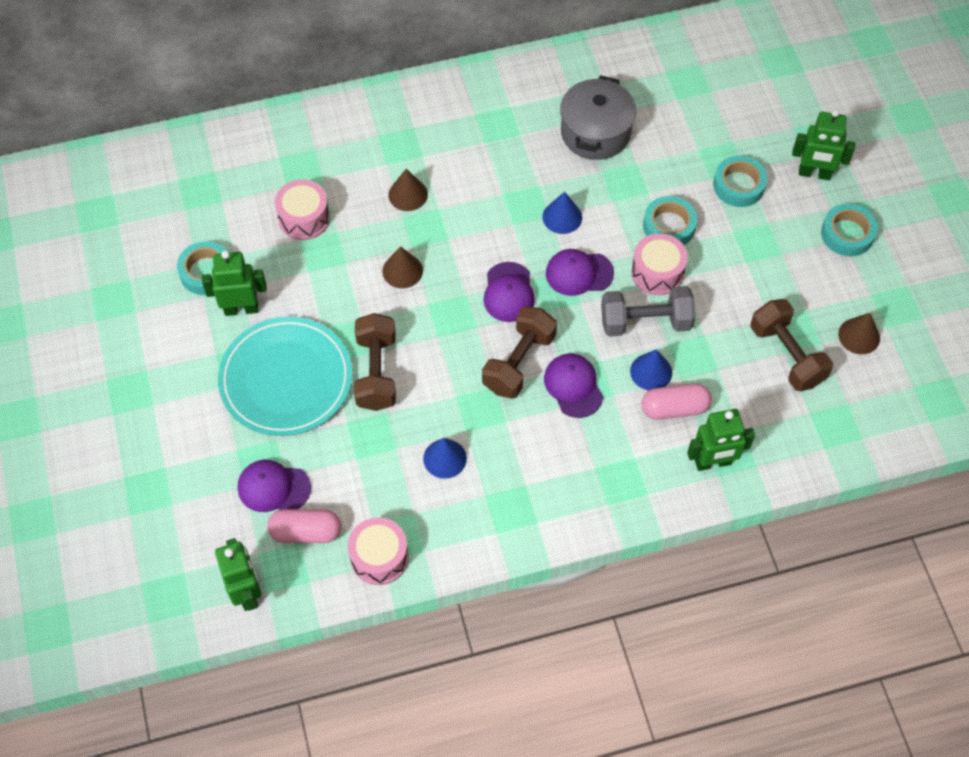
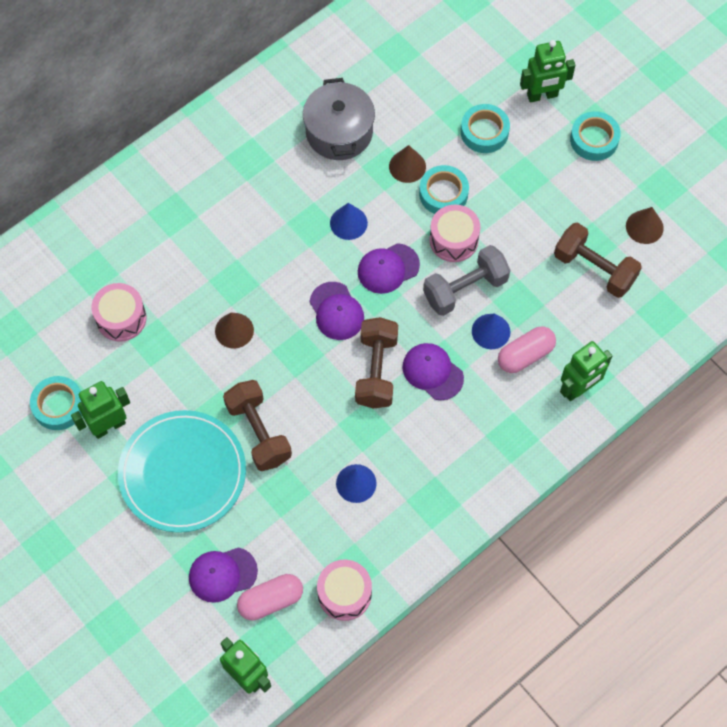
camera: 25 degrees left, 5 degrees up
(408, 194) = (203, 257): brown cone -> brown cone (407, 166)

